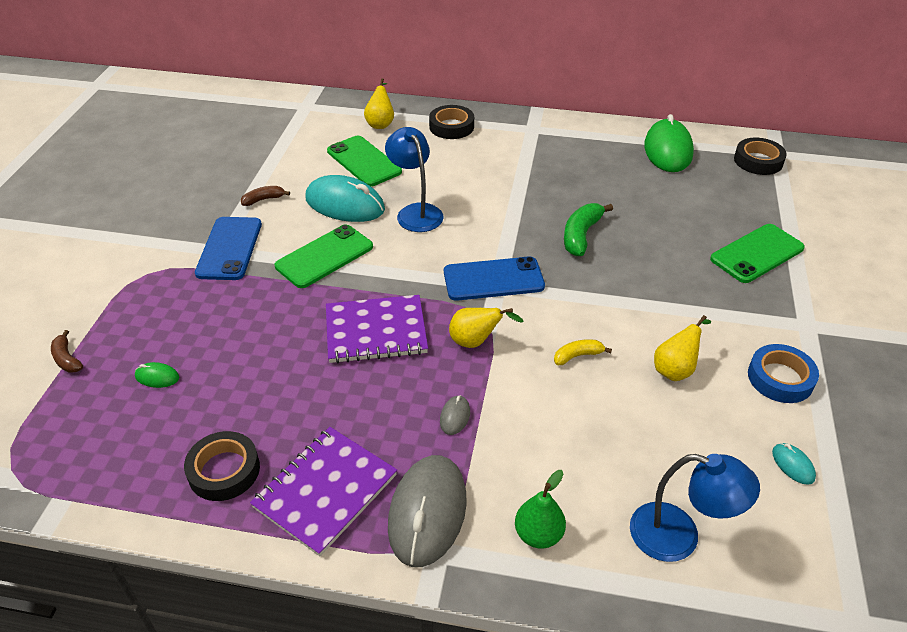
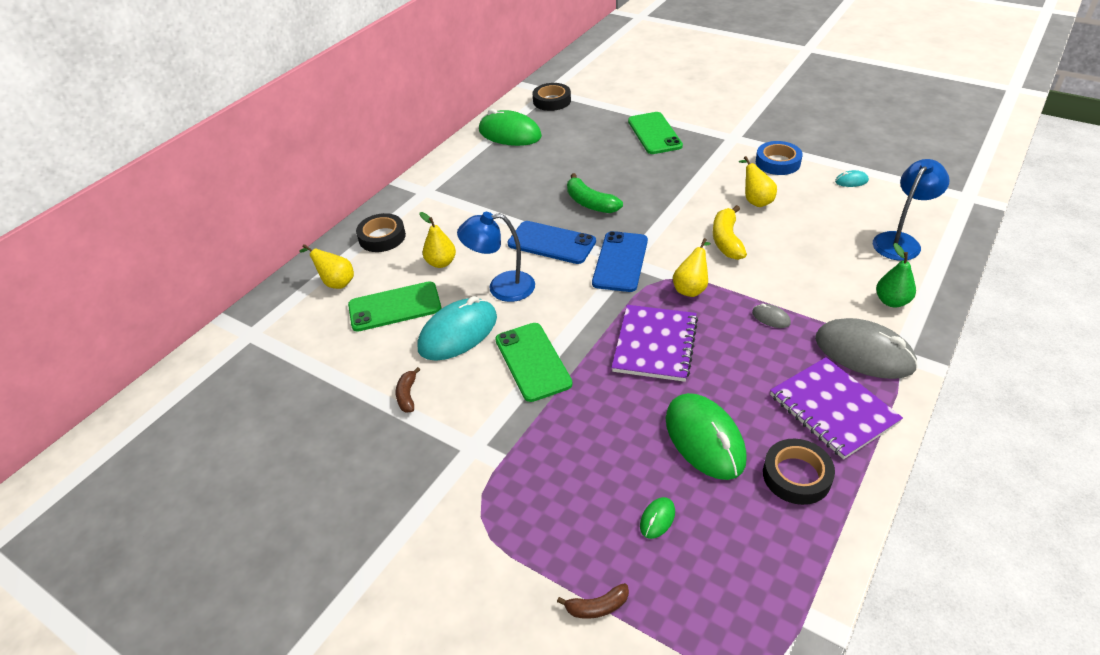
camera: 65 degrees left, 0 degrees up
(229, 248) = (477, 435): blue phone -> blue phone (551, 243)
(257, 392) = (704, 439): none -> green mouse
(433, 168) = (441, 263): none -> yellow pear
(577, 356) = (726, 240): yellow banana -> yellow banana, size x1.68

